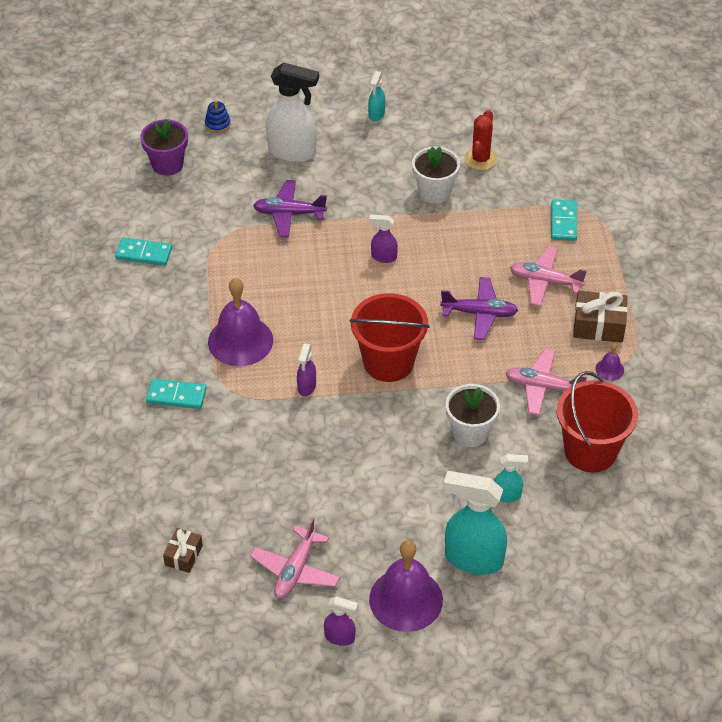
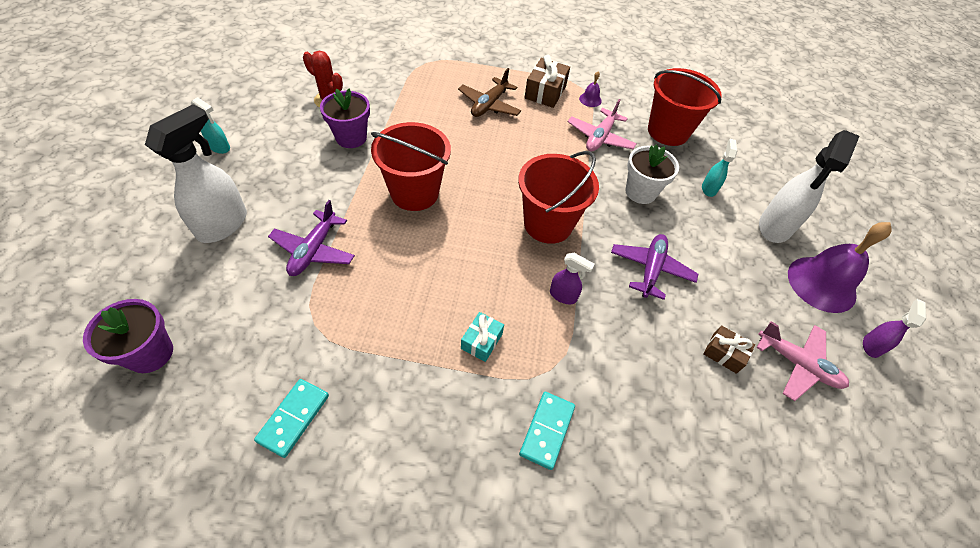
camera: 80 degrees left, 5 degrees up
(183, 555) = (786, 476): brown gift -> brown gift (724, 353)
(217, 124) = (122, 282): blue stacking toy -> none
(240, 341) = (481, 341): purple bell -> turquoise gift
(383, 257) = (414, 193): purple spray bottle -> red bucket
(434, 192) = (351, 138): white flower pot -> purple flower pot
(473, 559) = (774, 227): turquoise spray bottle -> white spray bottle
(479, 313) = (510, 150): purple plane -> purple plane (650, 269)
(545, 281) = (489, 105): pink plane -> brown plane
(563, 222) = (429, 78): turquoise domino -> none

